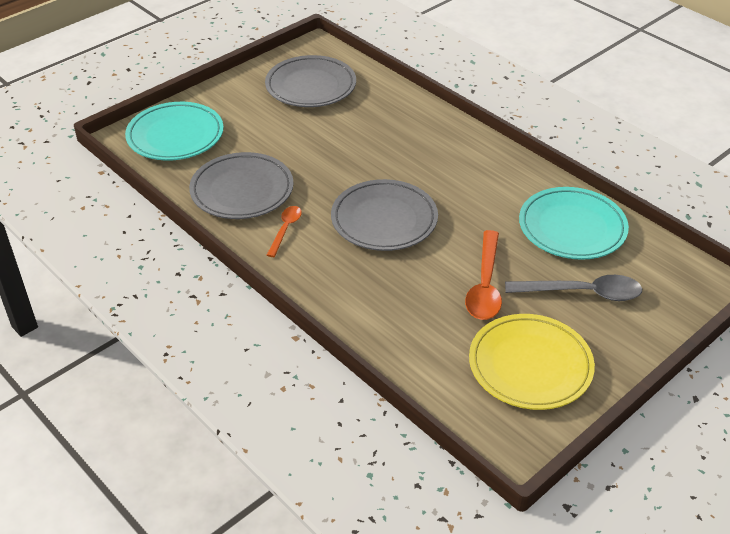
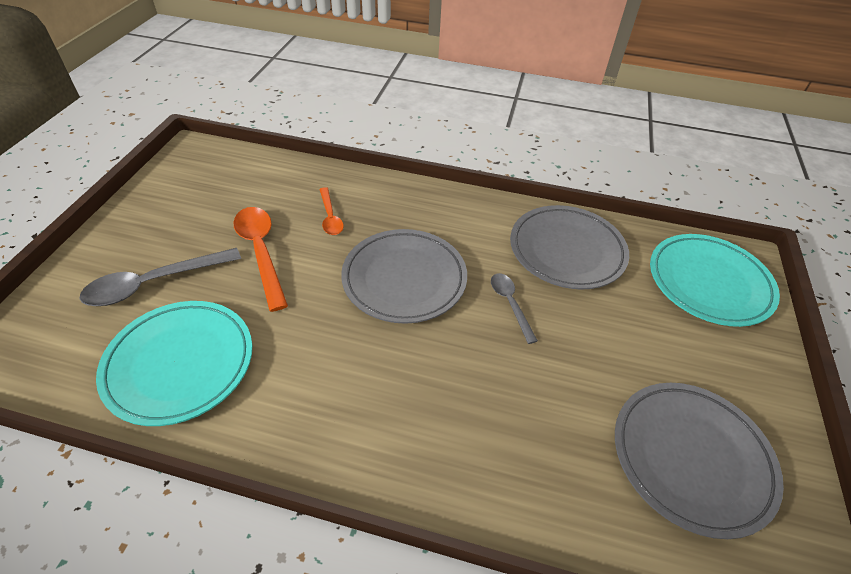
camera: 145 degrees right, 5 degrees up
(285, 229) = (485, 230): orange spoon -> orange spoon (330, 217)
(324, 177) = (510, 304): none -> grey spoon
(530, 366) = (193, 201): yellow plate -> none

